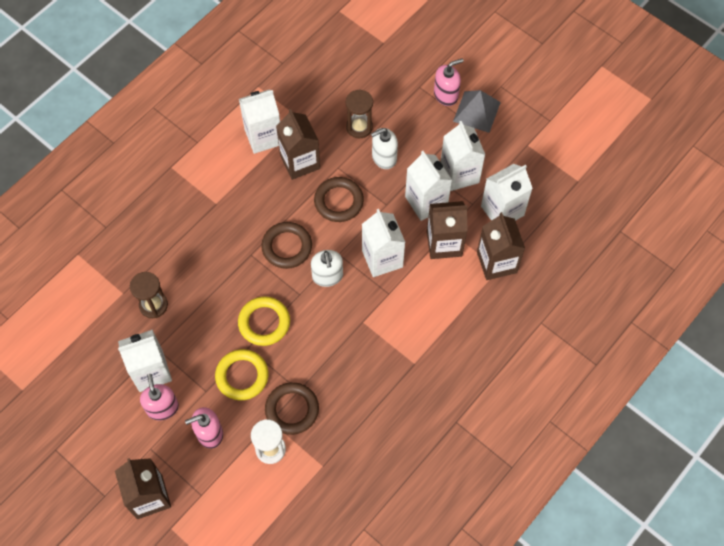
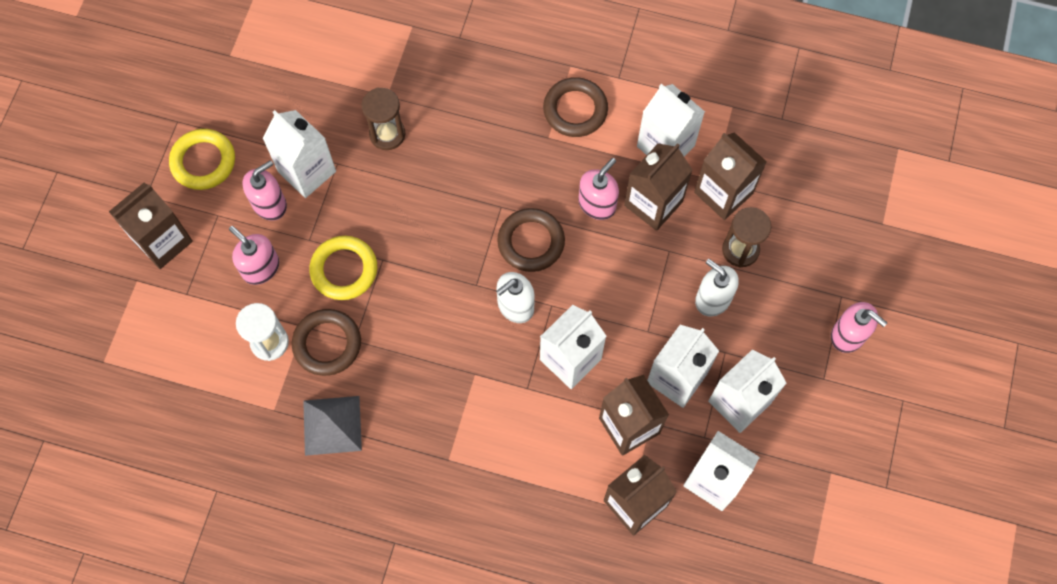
camera: 65 degrees right, 5 degrees up
(264, 322) = (421, 262): yellow ring -> yellow ring (203, 162)
(282, 195) = (597, 204): none -> pink soap dispenser
(315, 119) = (723, 193): none -> brown carton
(339, 201) = (622, 273): brown ring -> brown ring (575, 110)
(476, 111) = (845, 385): grey pyramid -> grey pyramid (332, 425)

